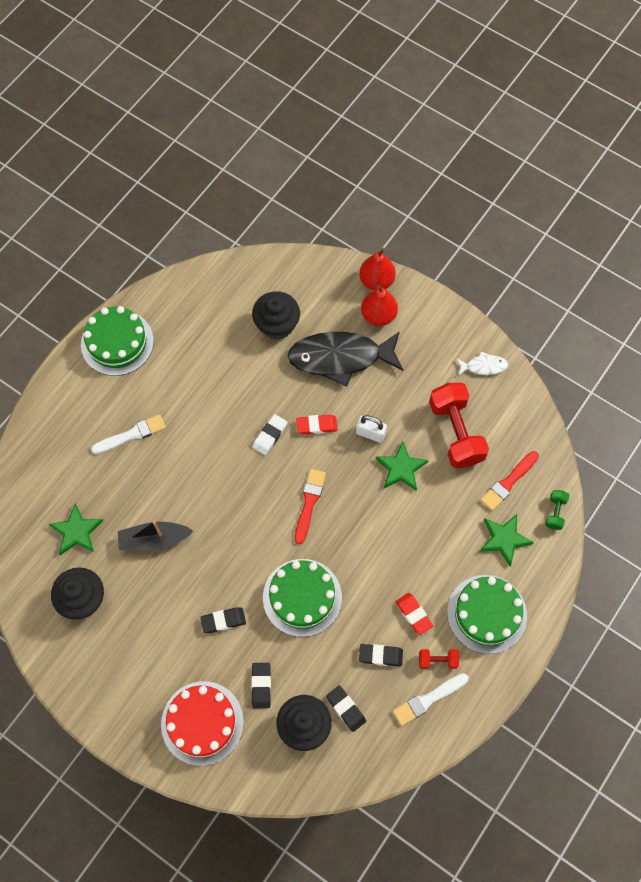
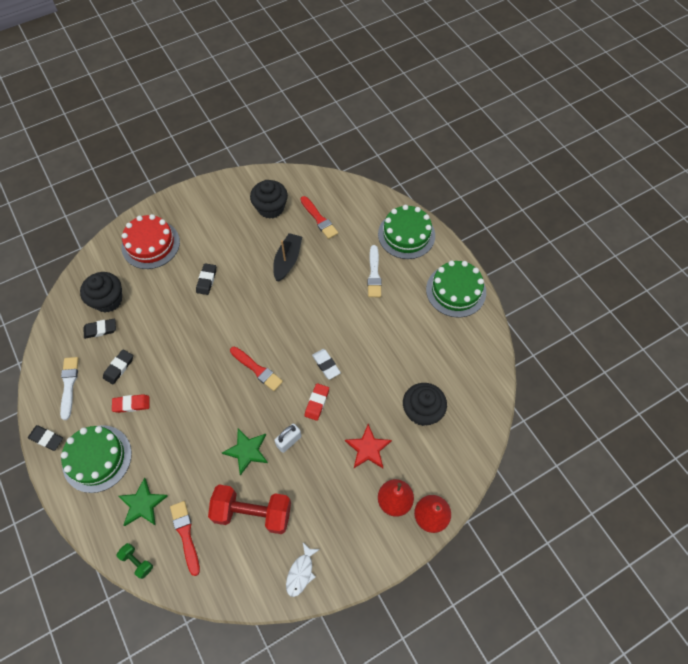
camera: 115 degrees right, 5 degrees down
(76, 531) = (319, 219): green star -> red brush
(261, 686) = (150, 285): black eraser -> black eraser (46, 438)
(302, 597) = (191, 335): green cake -> green cake (406, 234)
(340, 358) = (368, 448): black fish -> red star
(437, 660) = (89, 405): red dumbbell -> none

